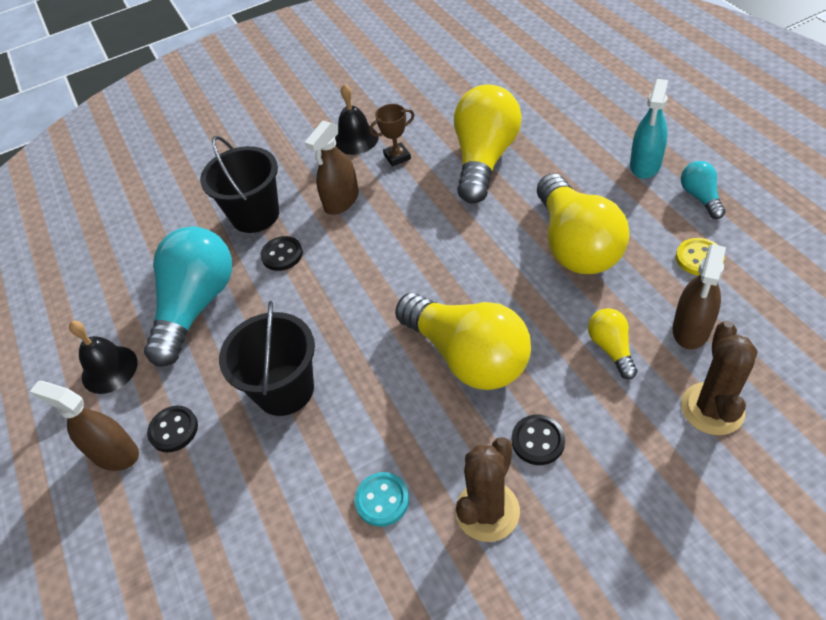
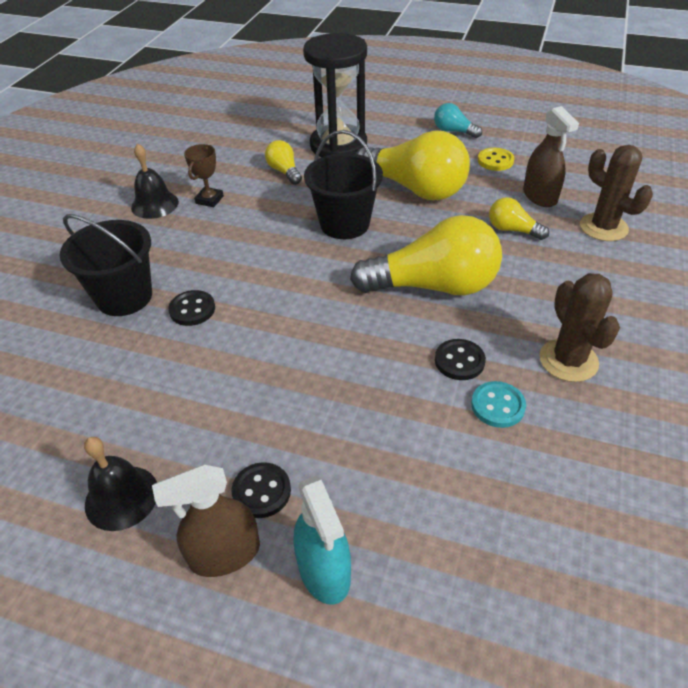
camera: 50 degrees left, 5 degrees down
(196, 306) = (154, 391): turquoise light bulb -> none
(284, 389) = (325, 393): black bucket -> black bucket (344, 224)
(341, 201) = (198, 248): brown spray bottle -> none
(484, 159) = (284, 172): yellow light bulb -> yellow light bulb, size x0.47
(538, 441) = (541, 303): black button -> black button (459, 361)
(564, 154) = (338, 145): none -> black hourglass
(645, 165) = (399, 129): turquoise spray bottle -> turquoise spray bottle (324, 571)

